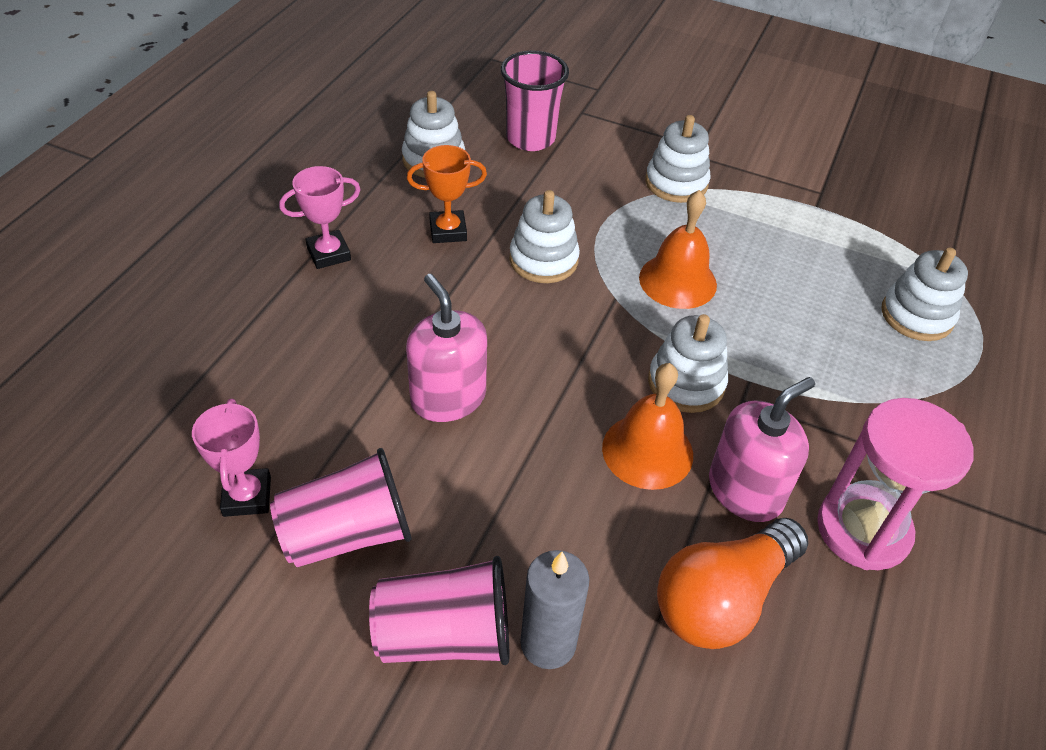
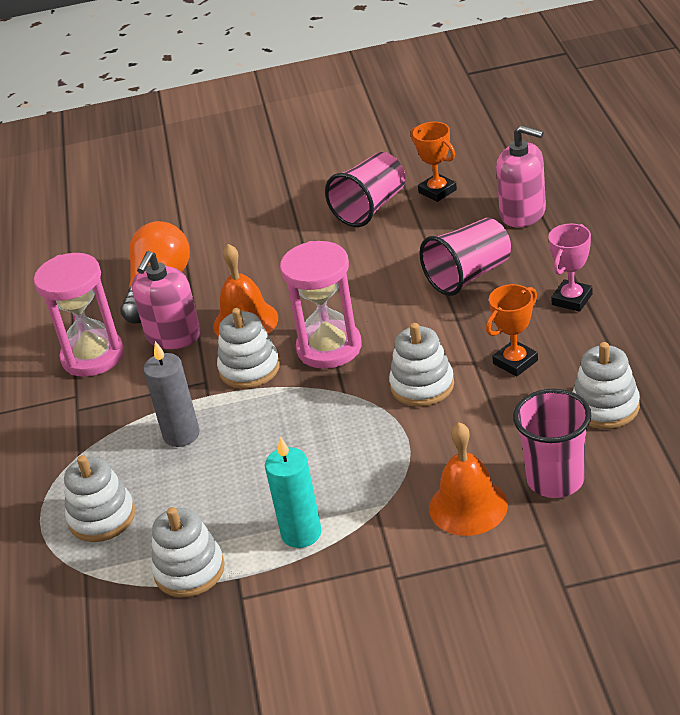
camera: 155 degrees right, 10 degrees down
(247, 496) = (437, 191): pink trophy -> orange trophy
(445, 635) = (284, 208): pink cup -> pink cup (468, 275)
(448, 398) = (389, 278): pink soap dispenser -> pink soap dispenser (523, 213)
(548, 643) = (233, 230): grey candle -> grey candle (181, 434)
(587, 353) = (329, 348): none -> pink hourglass
(676, 183) = (382, 519): white stacking toy -> white stacking toy (189, 570)
(677, 281) = (308, 431): orange bell -> orange bell (468, 506)
(745, 207) = (301, 533): none -> turquoise candle

